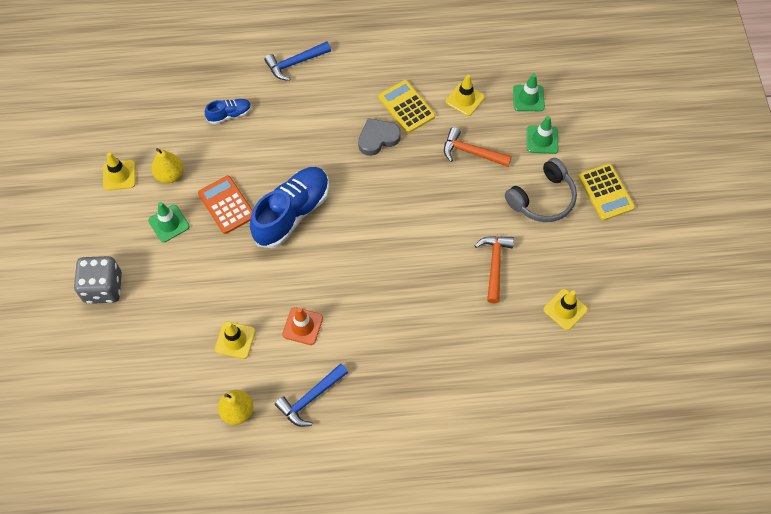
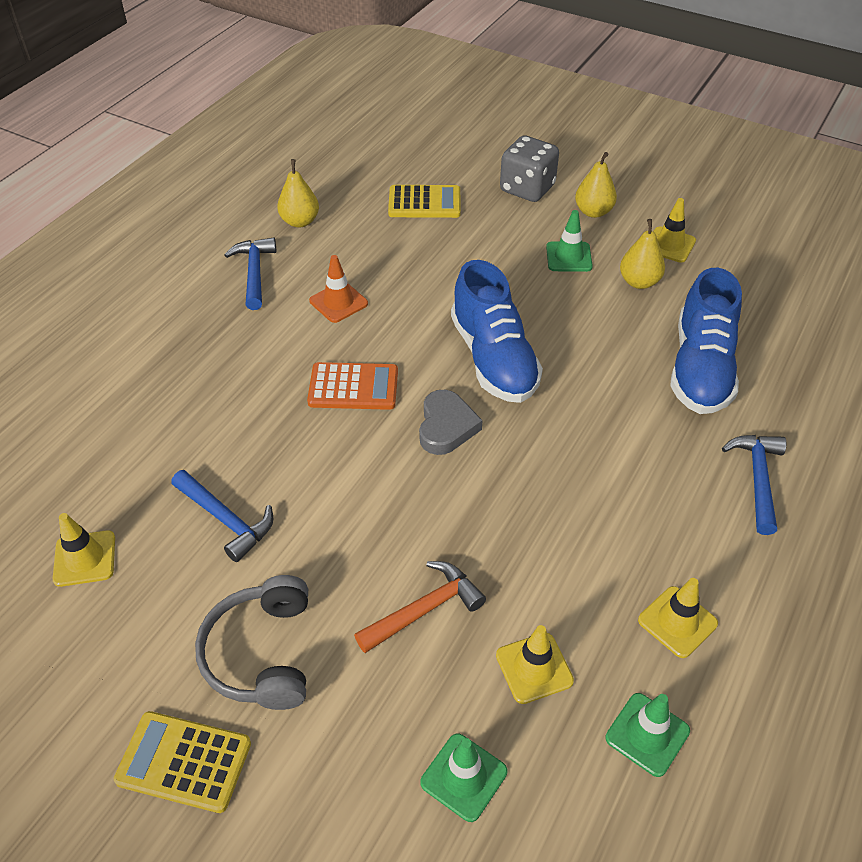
camera: 125 degrees right, 15 degrees down
(107, 234) = (593, 212): none -> yellow pear
(226, 205) = (555, 310): orange calculator -> orange calculator (353, 387)
(230, 115) = (700, 369): blue shoe -> blue shoe, size x2.09
(235, 340) = (376, 249): yellow traffic cone -> yellow traffic cone (677, 622)
(378, 138) = (543, 504): grey heart -> grey heart (446, 426)
(406, 107) = (576, 574): yellow calculator -> yellow calculator (424, 203)
(494, 265) = (226, 520): orange hammer -> blue hammer
(542, 140) = (363, 735): green traffic cone -> green traffic cone (647, 734)

